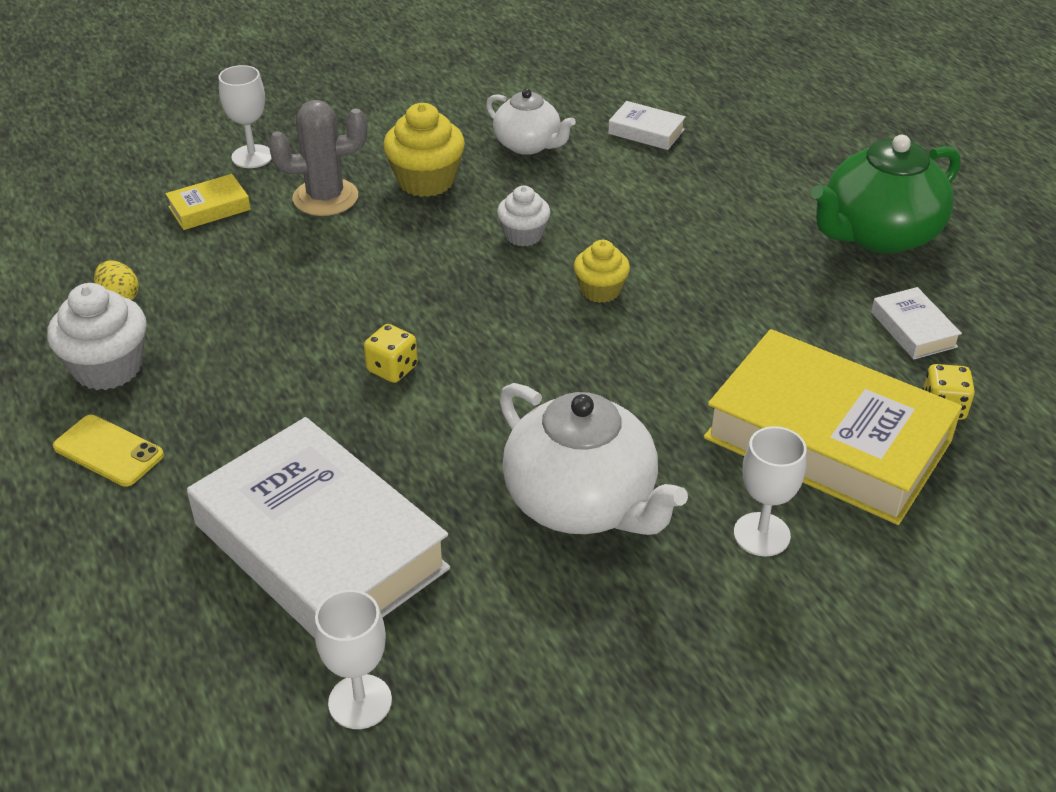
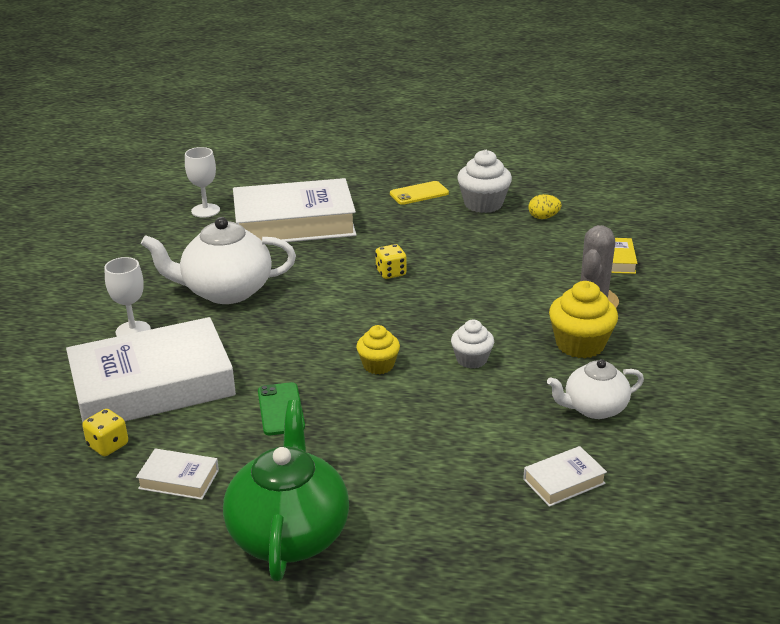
camera: 125 degrees right, 10 degrees down
(252, 156) = (673, 289): white goblet -> none
(746, 320) = (281, 409): none -> green phone
(827, 439) = (152, 385): yellow book -> white book

